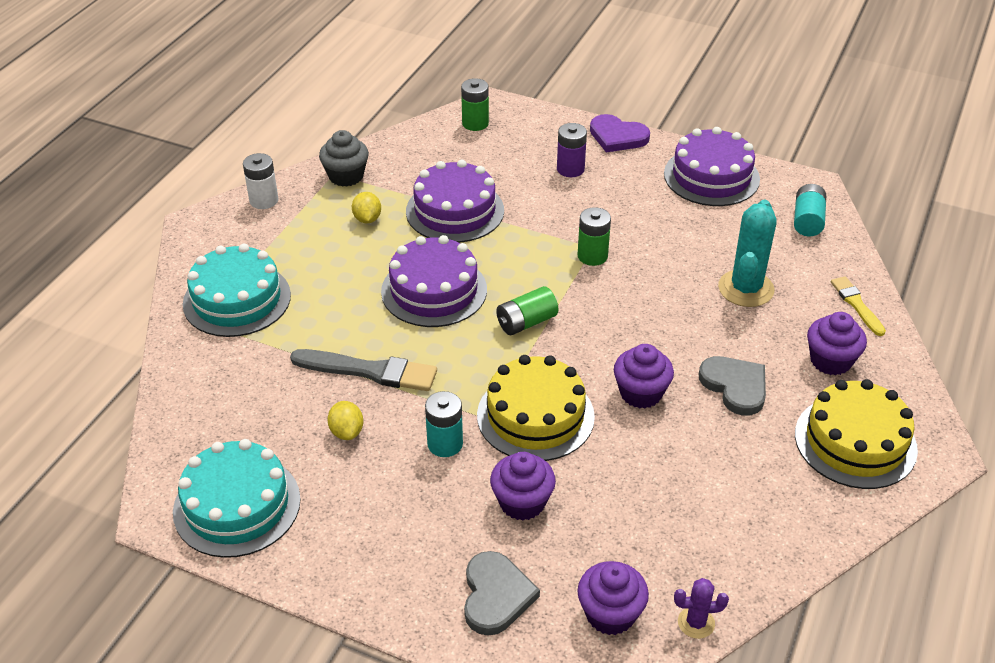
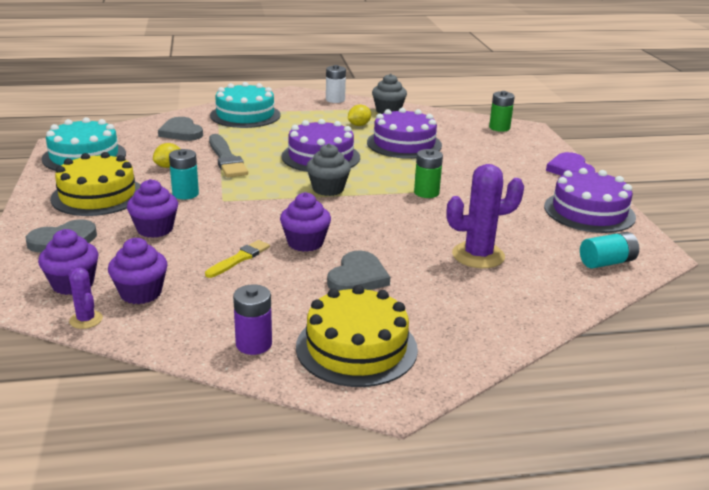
camera: 55 degrees right, 15 degrees down
(239, 381) = (181, 132): none -> grey heart
(526, 322) = (328, 189): green battery -> grey cupcake
(535, 416) = (241, 213): yellow cake -> yellow cake (97, 195)
(570, 169) = (506, 164): purple battery -> purple battery (254, 344)
(746, 289) = (478, 255): turquoise cactus -> purple cactus
(830, 361) = (443, 313): purple cupcake -> purple cupcake (141, 293)
(856, 305) = (534, 310): yellow brush -> yellow brush (239, 259)

